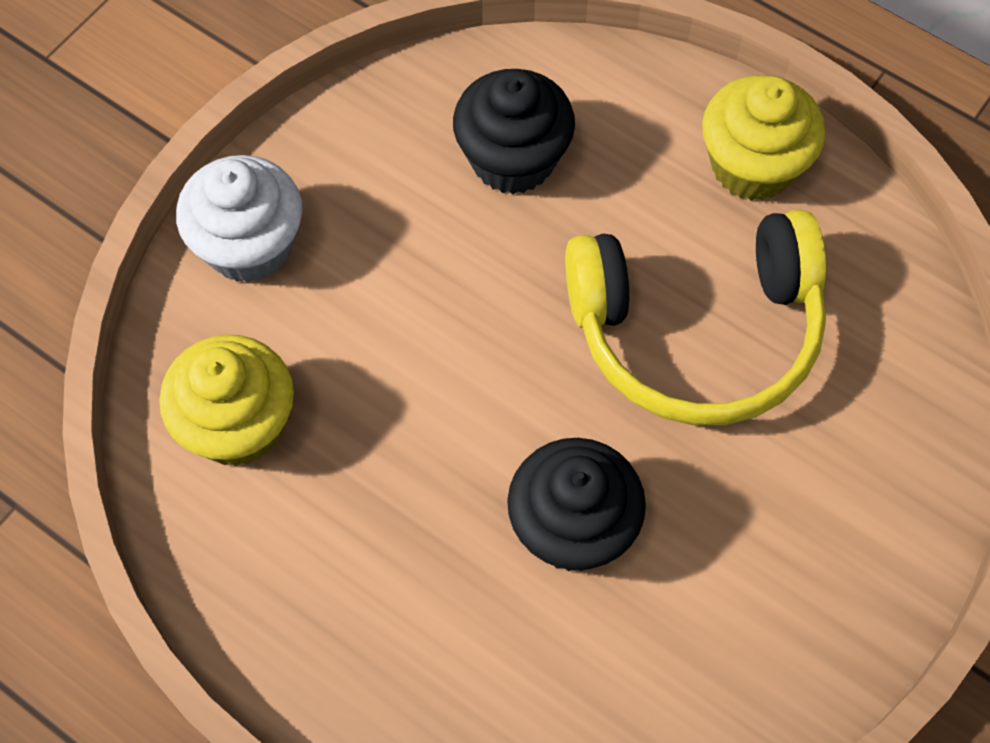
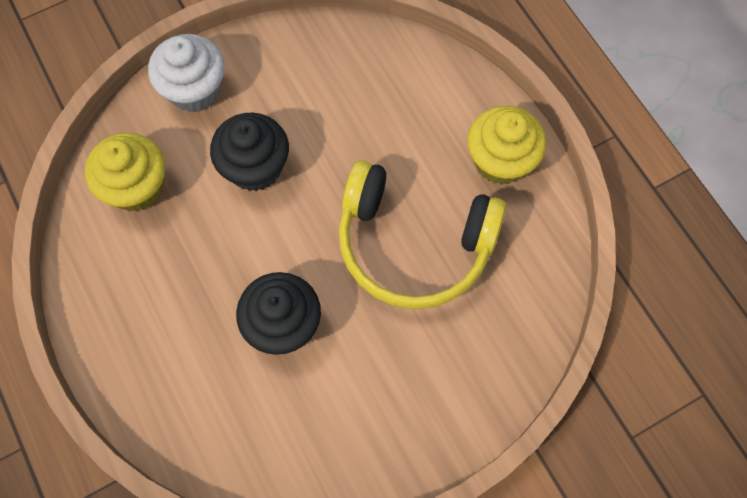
camera: 25 degrees right, 5 degrees up
(513, 159) = (364, 100): black cupcake -> black cupcake (255, 167)

